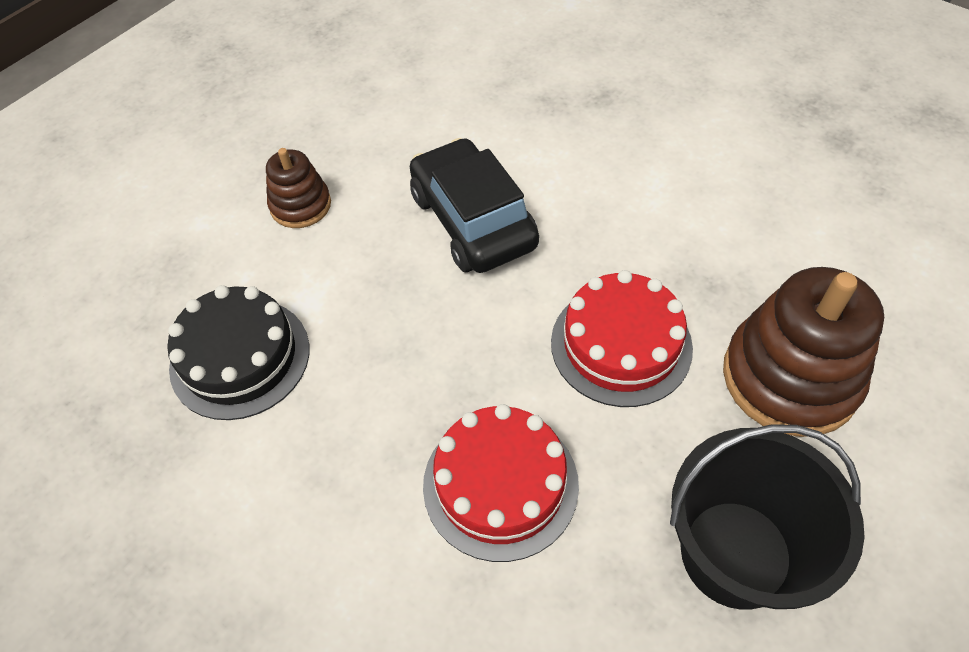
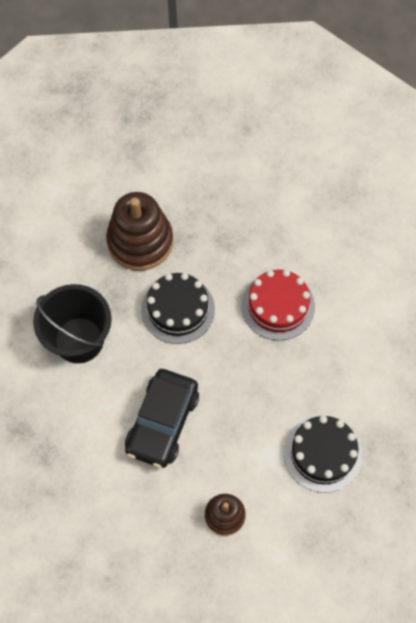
camera: 135 degrees left, 10 degrees up
(621, 345) = (178, 309): red cake -> black cake
(735, 553) = (232, 218): black bucket -> black bucket (79, 340)

